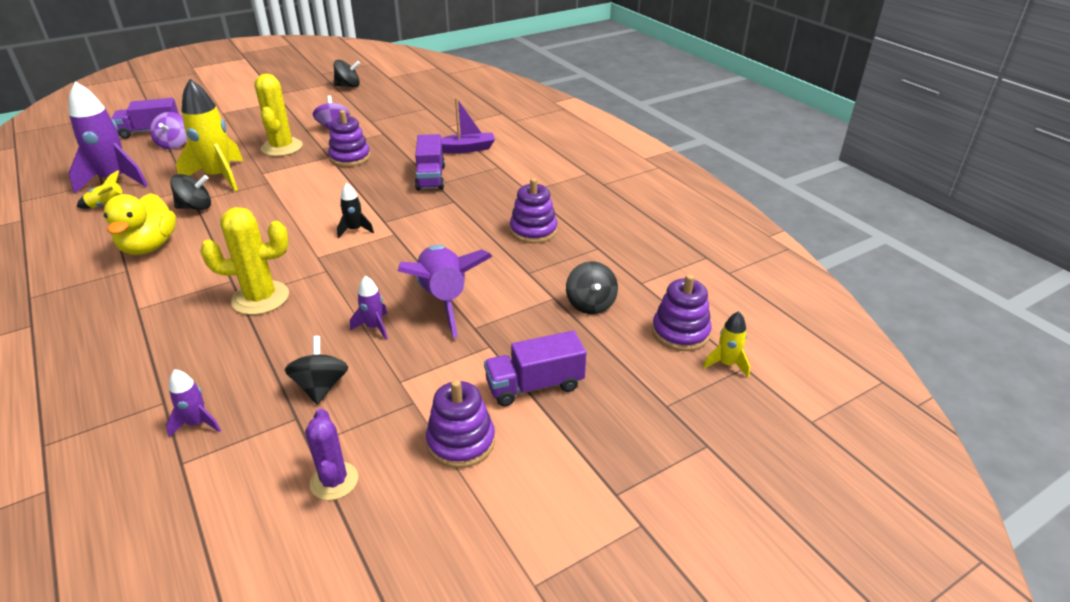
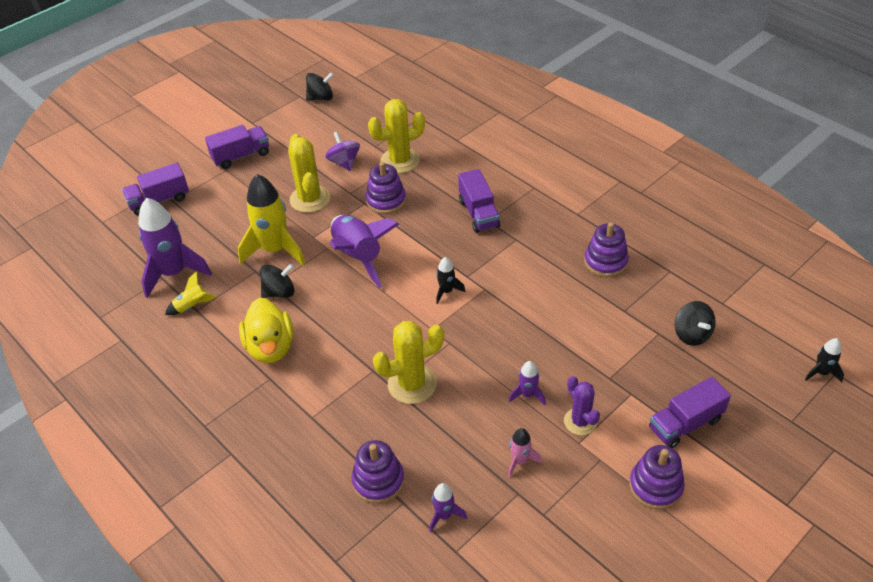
camera: 10 degrees left, 10 degrees up
(174, 144) = (197, 214): purple spinning top -> none
(247, 113) = (241, 156): none -> purple truck
(321, 387) = (520, 461): black spinning top -> pink rocket
(334, 481) = (581, 540): purple cactus -> purple cactus (580, 421)
(385, 133) = (400, 161): none -> yellow cactus
(443, 299) = (568, 354): purple rocket -> purple rocket (358, 256)
(466, 149) = (491, 169): purple boat -> none
(680, 332) = (774, 349): purple stacking toy -> purple stacking toy (378, 481)
(726, 364) = (821, 373): yellow rocket -> black rocket

